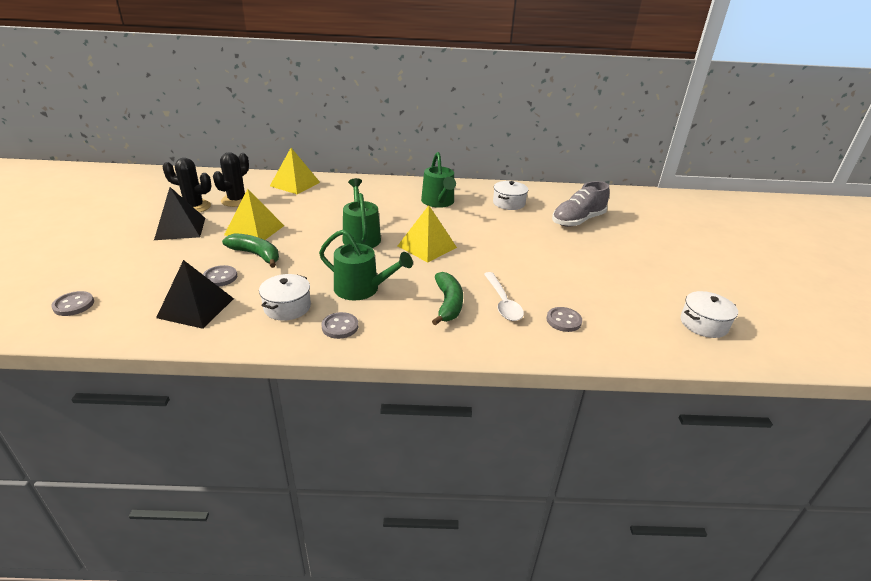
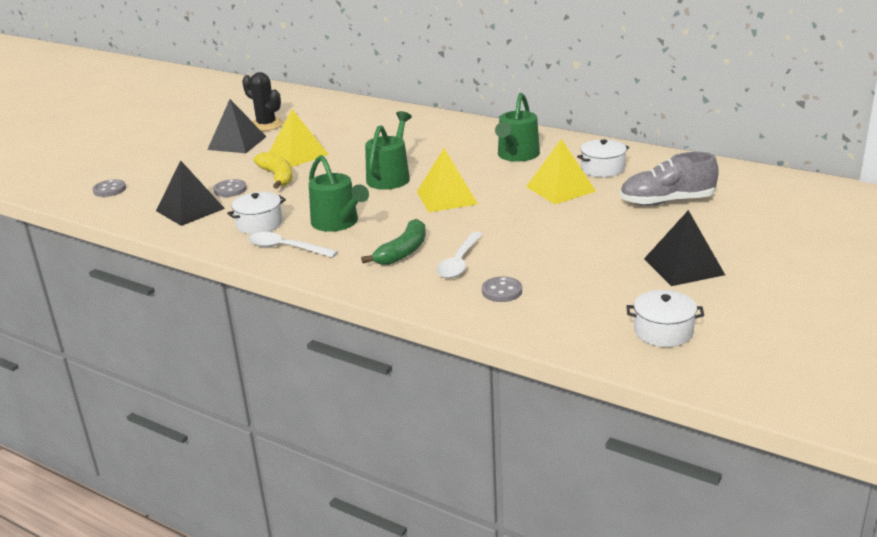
camera: 35 degrees right, 5 degrees down
(237, 200) = (309, 124): black cactus -> none
(256, 255) = (277, 176): green banana -> yellow banana
(295, 184) = (382, 115): yellow pyramid -> yellow pyramid (560, 189)
(340, 327) = (285, 248): grey button -> white spoon
(648, 268) = (683, 266): none -> black pyramid

